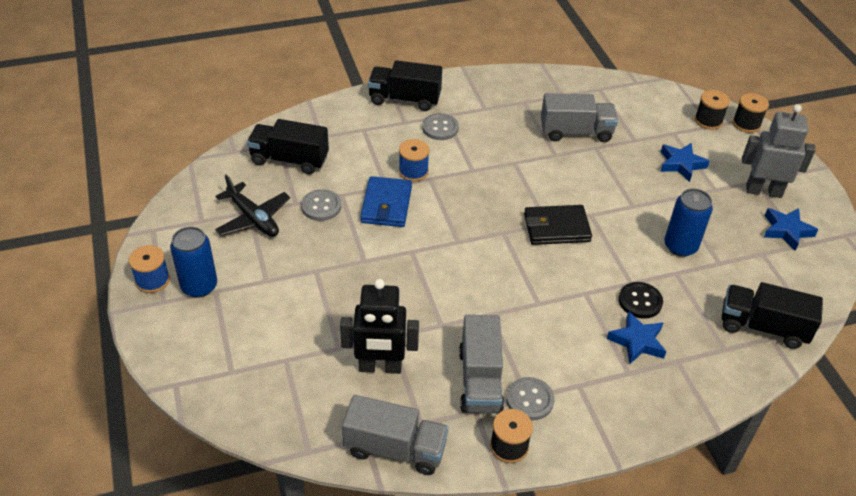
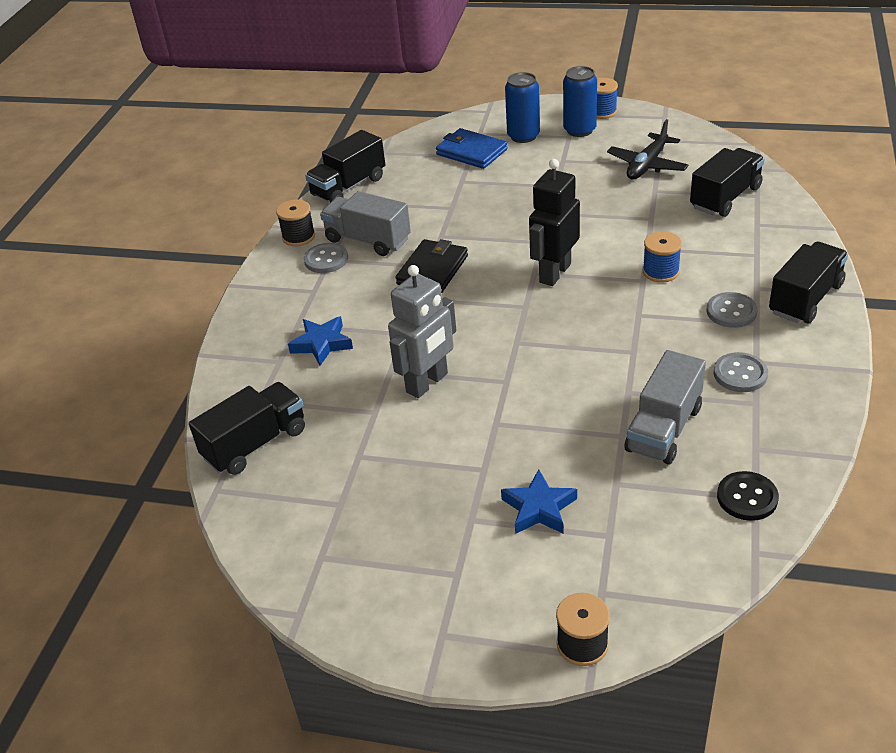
camera: 125 degrees right, 5 degrees down
(253, 218) = (647, 165): black plane -> black plane turned 45 degrees counterclockwise
(321, 206) = (640, 203): grey button -> grey button (740, 374)
(380, 367) = (425, 196): black robot -> black robot (554, 273)
(386, 205) = (618, 242): blue wallet -> blue wallet (471, 152)
(395, 449) = (348, 186): grey truck -> black truck
(556, 228) = (505, 346): black wallet -> black wallet (433, 270)
(640, 301) = (363, 367): black button -> black button (747, 497)
(680, 246) = (406, 434): blue can -> blue can (523, 136)
(708, 121) = (615, 595): black spool -> none
(763, 191) = (433, 572): grey robot -> grey robot (427, 383)
(786, 231) = (353, 552): blue star -> none

